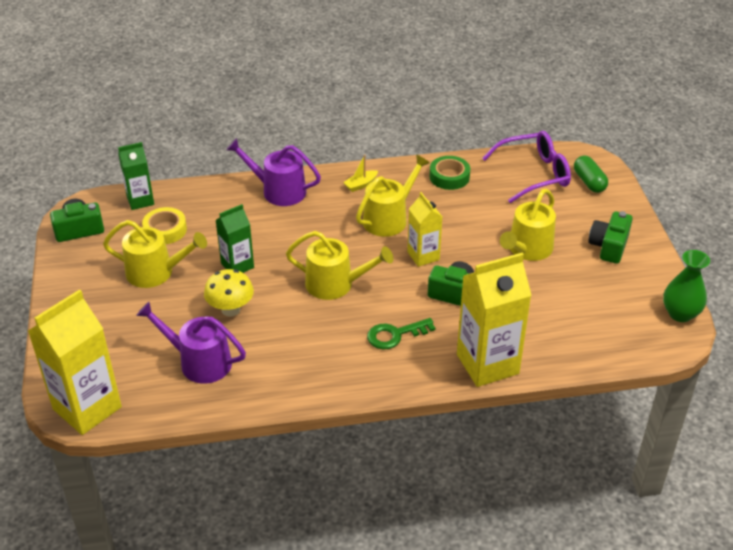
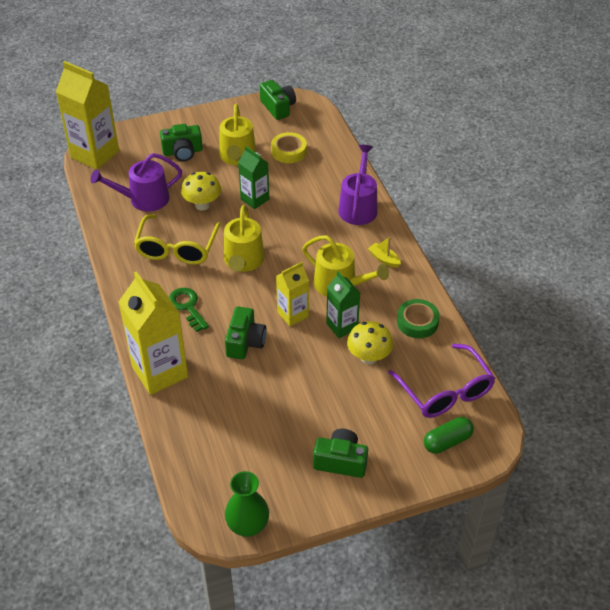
camera: 80 degrees right, 5 degrees up
(123, 320) = (182, 152): none -> green camera
(140, 200) = (321, 130): green carton -> green carton (342, 326)
(199, 362) = (144, 199): purple watering can -> purple watering can turned 120 degrees counterclockwise
(298, 337) = (177, 248): none -> yellow glasses
(488, 213) = (369, 357): none -> yellow mushroom
(527, 249) = (320, 392): yellow watering can -> none

